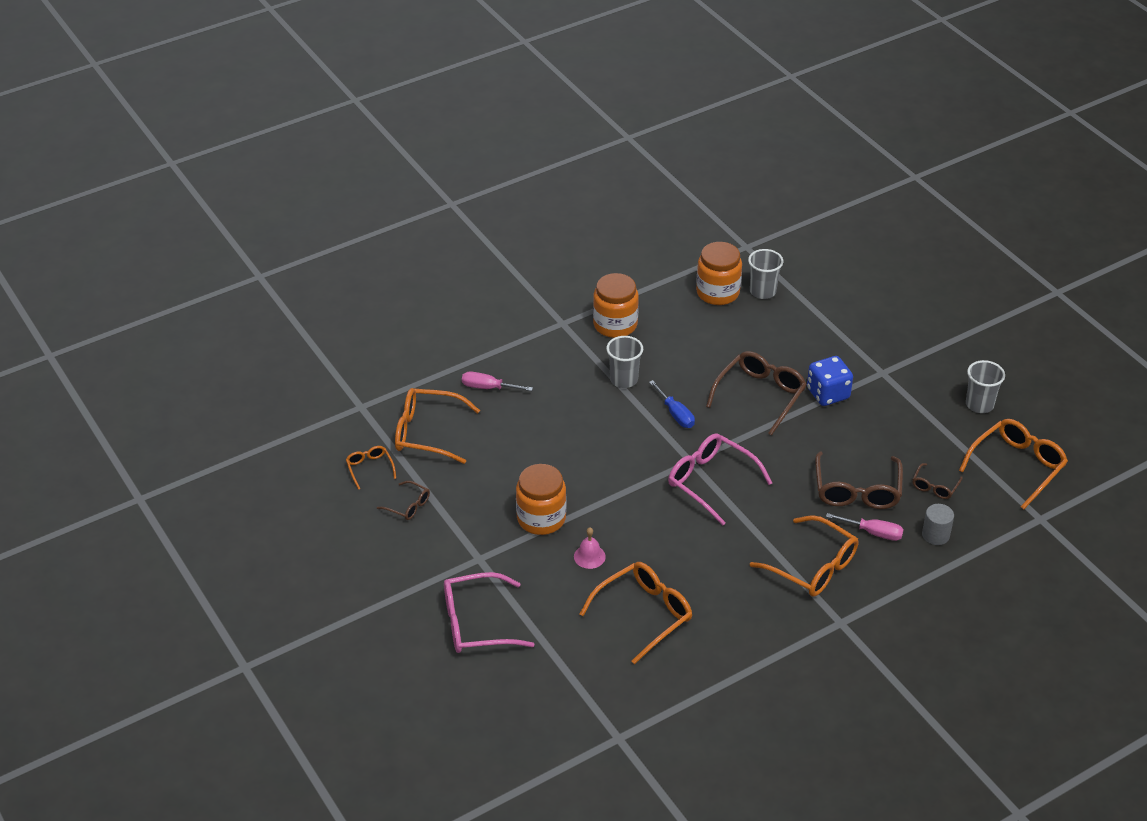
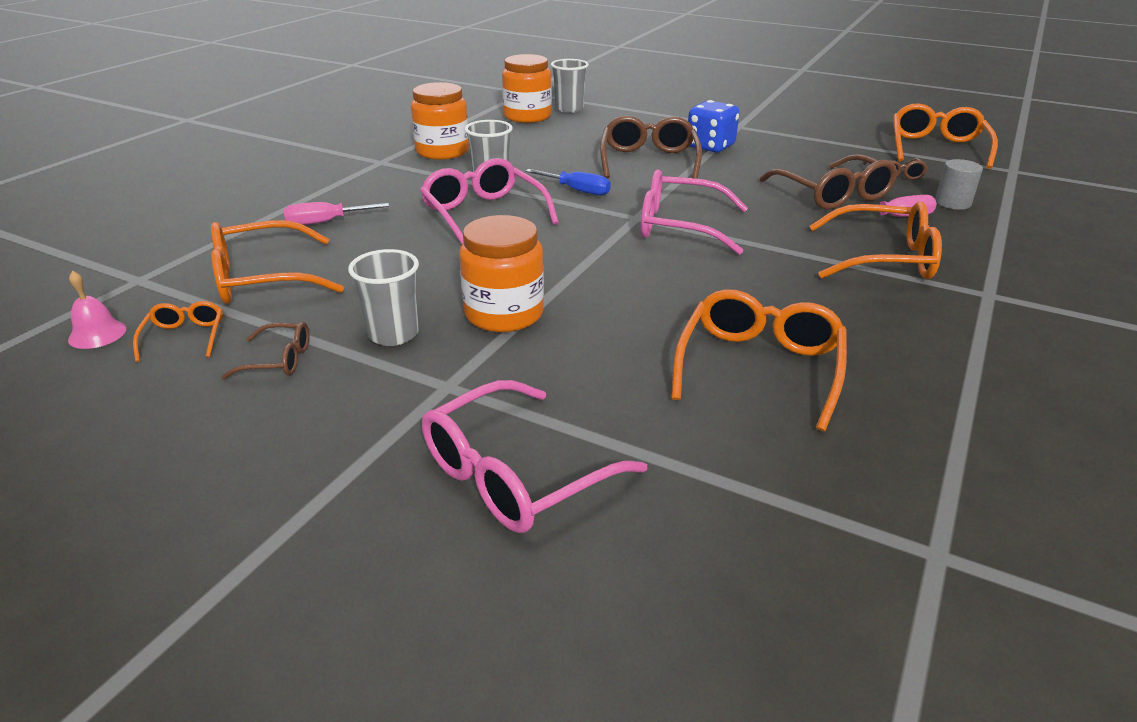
camera: 30 degrees left, 10 degrees down
(370, 468) = (184, 337): orange glasses -> orange glasses turned 45 degrees clockwise
(589, 556) = (612, 331): pink bell -> pink bell (97, 334)
(592, 417) = (483, 214): none -> pink glasses
(979, 404) = (845, 125): grey cup -> grey cup (393, 334)

